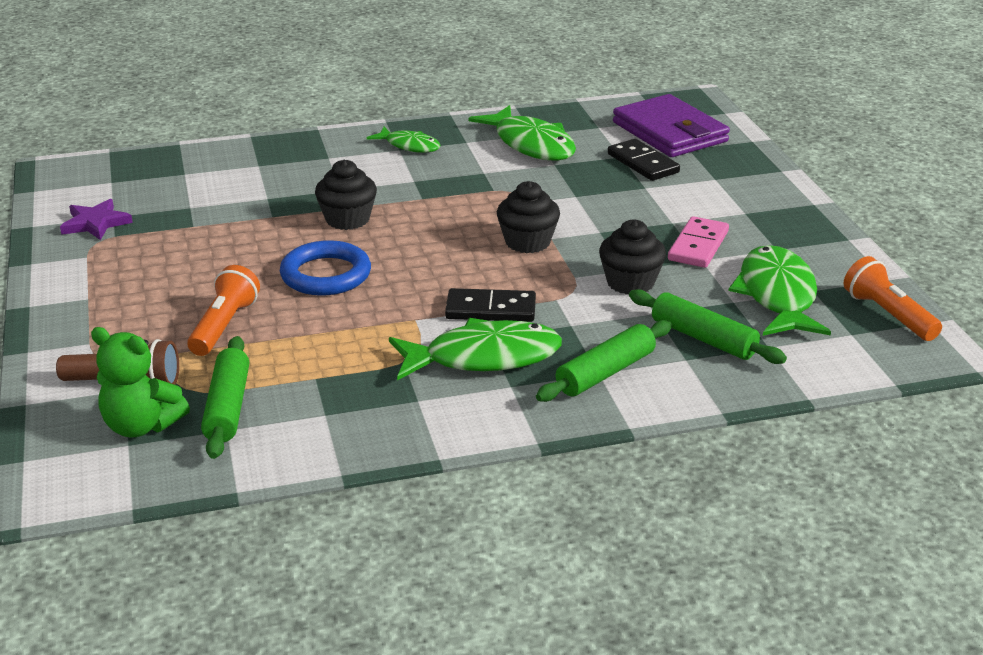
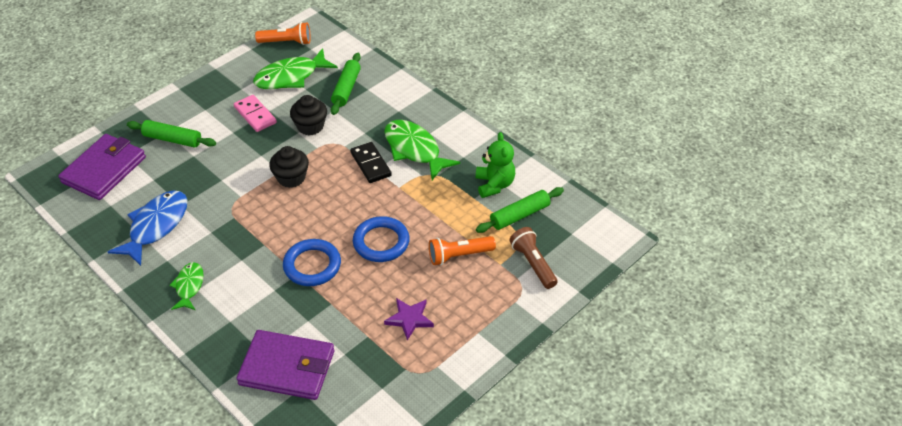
camera: 120 degrees left, 15 degrees up
(95, 223) = (397, 391): purple star -> purple star (409, 319)
(141, 426) = (556, 237): green teddy bear -> green teddy bear (494, 185)
(220, 173) = (287, 367): none -> purple wallet
(347, 219) = (312, 265): black cupcake -> blue ring
(531, 144) = (156, 226): green fish -> blue fish
(605, 372) = (397, 108): green rolling pin -> green rolling pin (172, 139)
(643, 163) = (159, 166): black domino -> none
(698, 246) = (255, 115): pink domino -> pink domino turned 60 degrees clockwise
(888, 315) = (286, 42): orange flashlight -> orange flashlight turned 120 degrees counterclockwise

